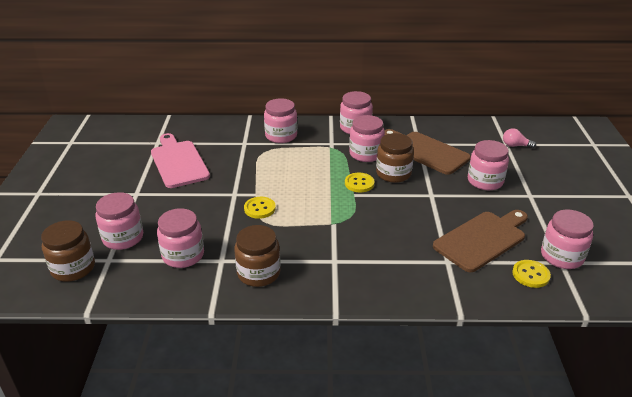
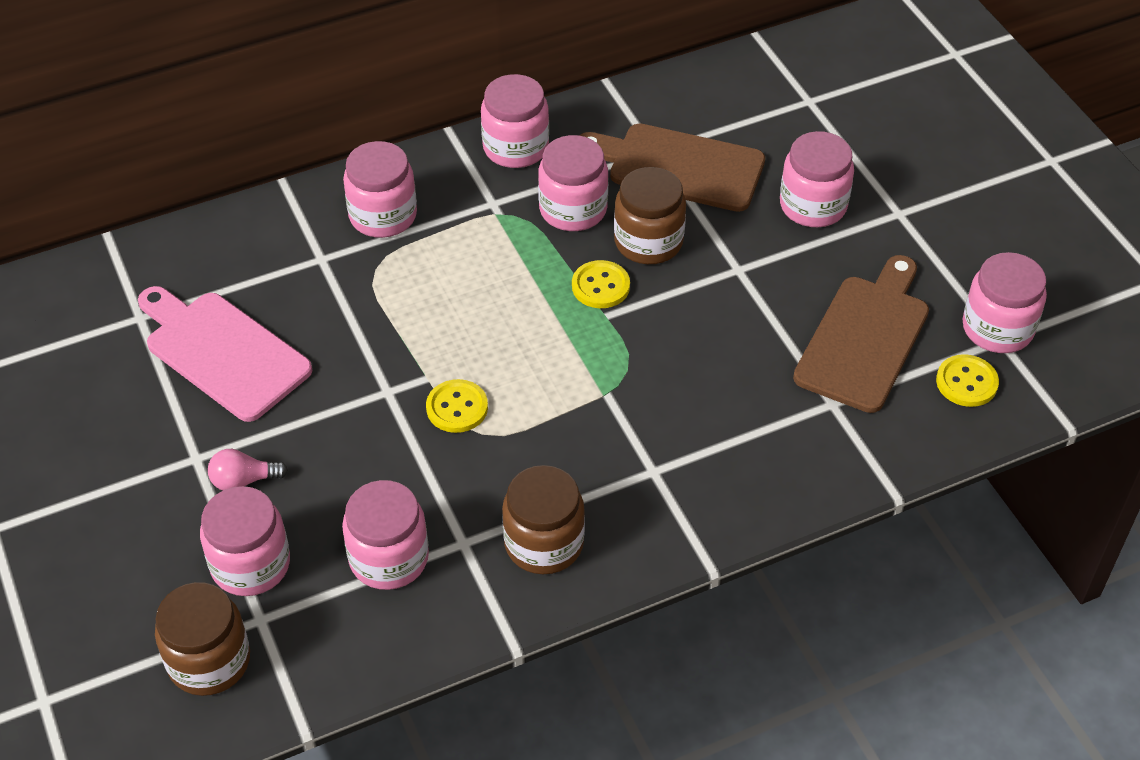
camera: 25 degrees left, 15 degrees up
(515, 145) = (827, 100): pink light bulb -> pink light bulb (243, 480)

